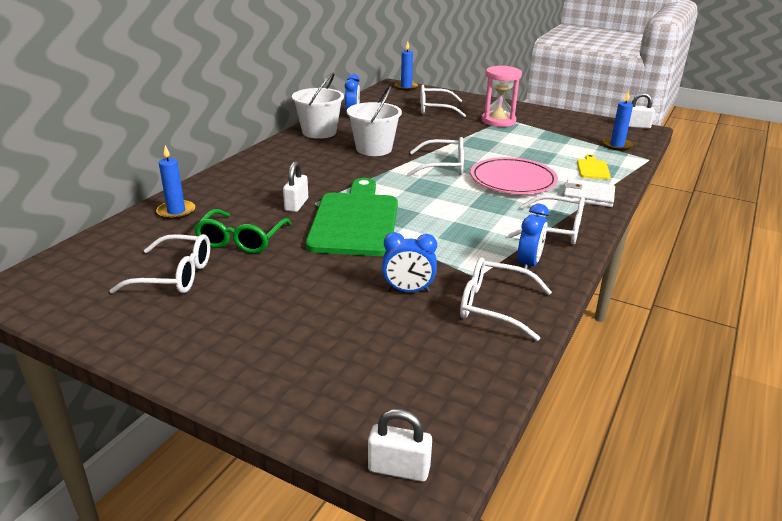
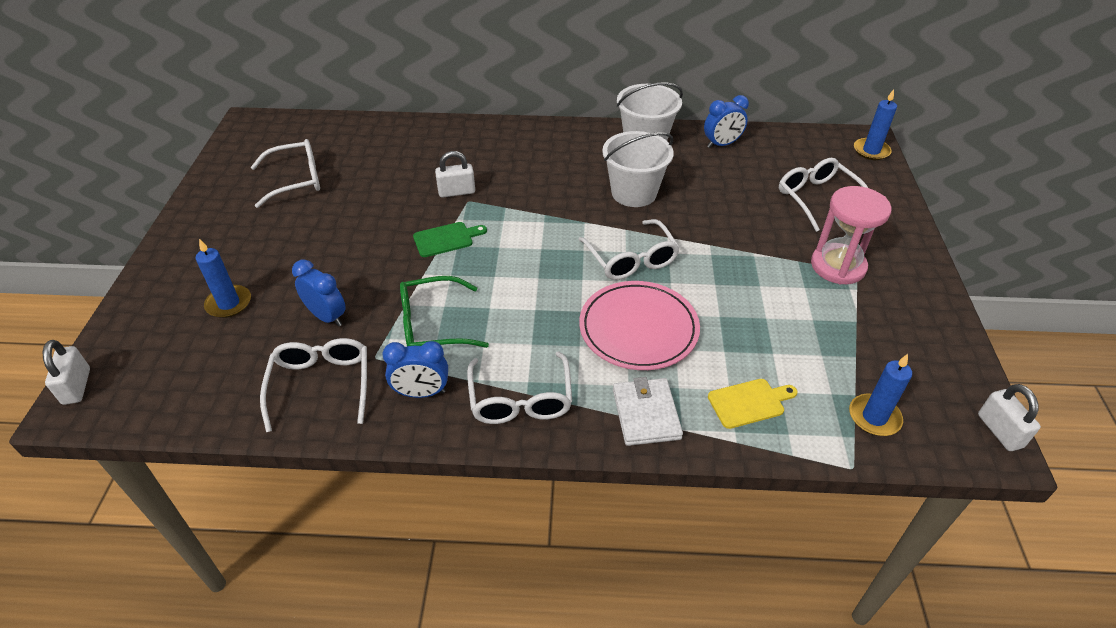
camera: 65 degrees right, 15 degrees up
(174, 275) = (296, 180): white glasses -> white glasses turned 90 degrees counterclockwise
(176, 212) = (400, 136): blue candle -> blue candle (229, 303)
(241, 240) = (370, 188): green glasses -> green glasses (432, 325)
(355, 221) = (446, 239): green cutting board -> green cutting board, size x0.43
(408, 290) = (327, 317): blue clock -> blue clock turned 150 degrees clockwise

